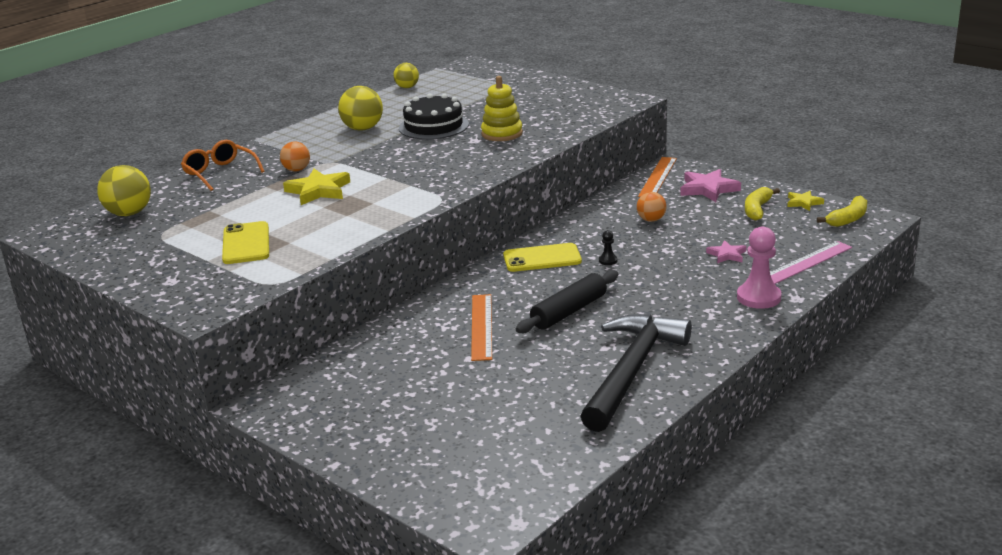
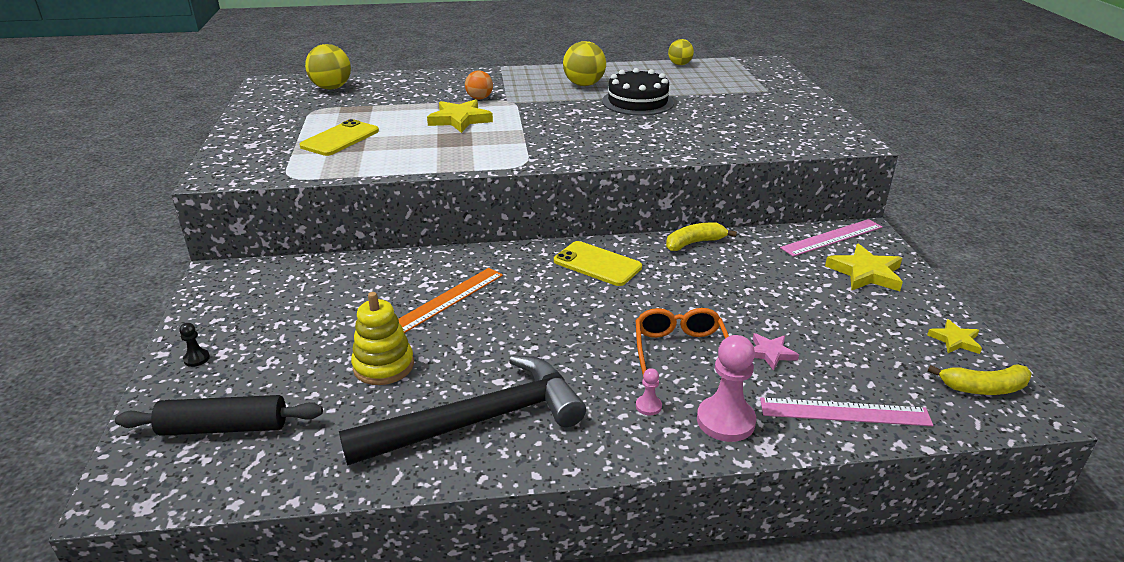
camera: 40 degrees right, 5 degrees up
(220, 173) = (433, 81): orange glasses -> orange glasses (680, 350)
(502, 134) = (677, 129): yellow stacking toy -> yellow stacking toy (383, 366)
(569, 311) = (532, 327): black rolling pin -> black rolling pin (224, 428)
(608, 260) = (647, 296): black pawn -> black pawn (196, 359)
(651, 220) = (754, 277): orange ball -> none
(658, 177) = (832, 237): orange ruler -> pink ruler
(708, 189) = (865, 273): pink star -> yellow star
(709, 313) = (648, 406): none -> pink pawn
(757, 209) = (885, 321): yellow banana -> yellow banana (694, 243)

